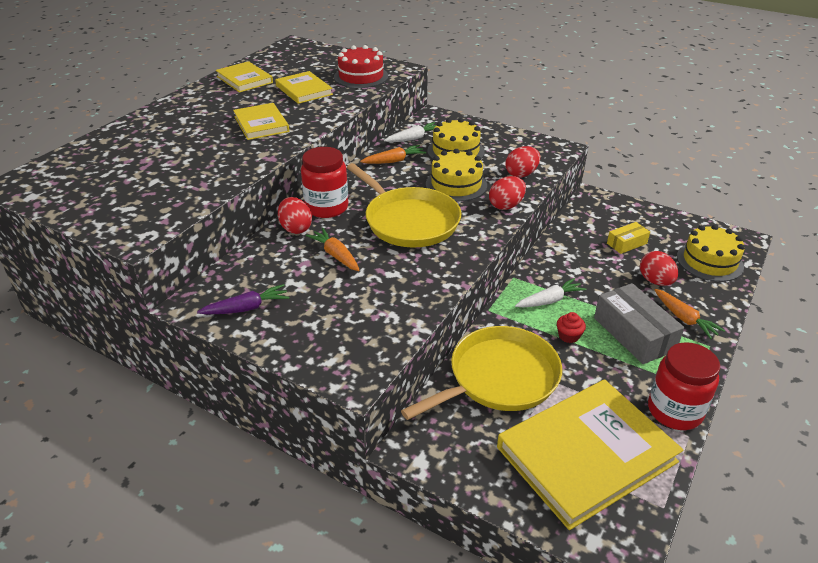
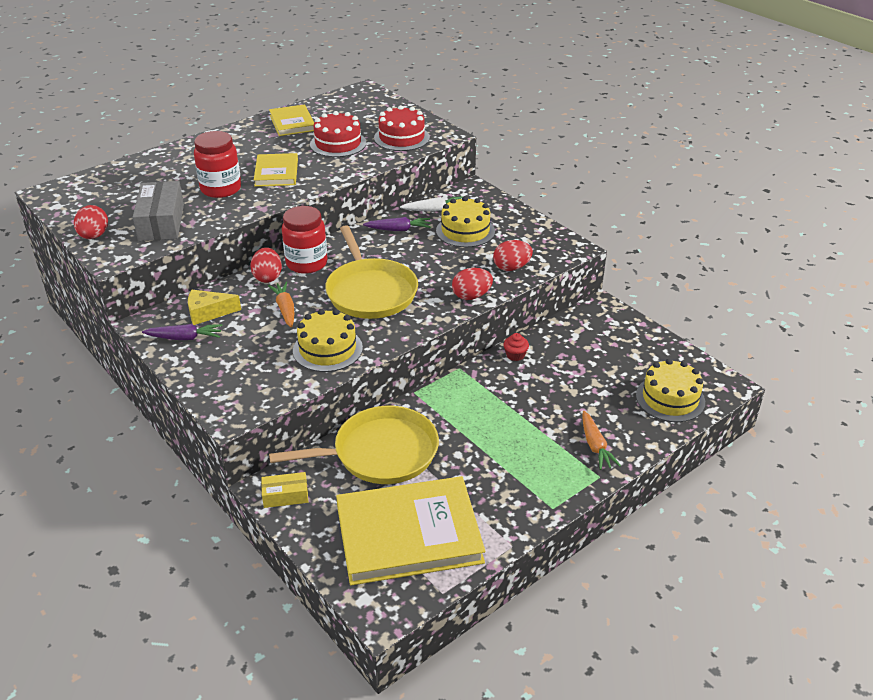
camera: 20 degrees right, 0 degrees up
(255, 276) = (208, 313): none -> yellow cheese
(304, 90) = (338, 144): yellow book -> red cake
(394, 161) = (399, 229): orange carrot -> purple carrot
(456, 184) = (440, 265): yellow cake -> yellow cake (327, 349)
(549, 300) = (477, 397): white carrot -> none
(568, 336) = (470, 433): red cupcake -> red cupcake (515, 355)
(626, 243) = (597, 361): yellow box -> yellow box (285, 496)
(634, 334) = (534, 447): grey box -> grey box (161, 222)
(655, 281) = (596, 404): red egg -> red egg (94, 236)
(674, 411) = (516, 522): red jar -> red jar (221, 189)

